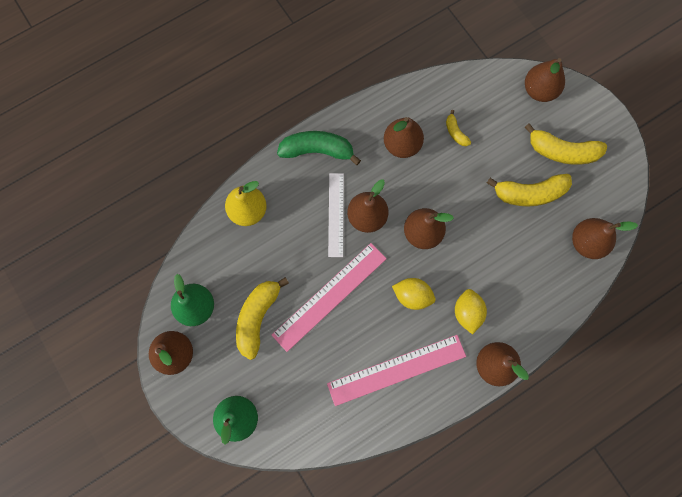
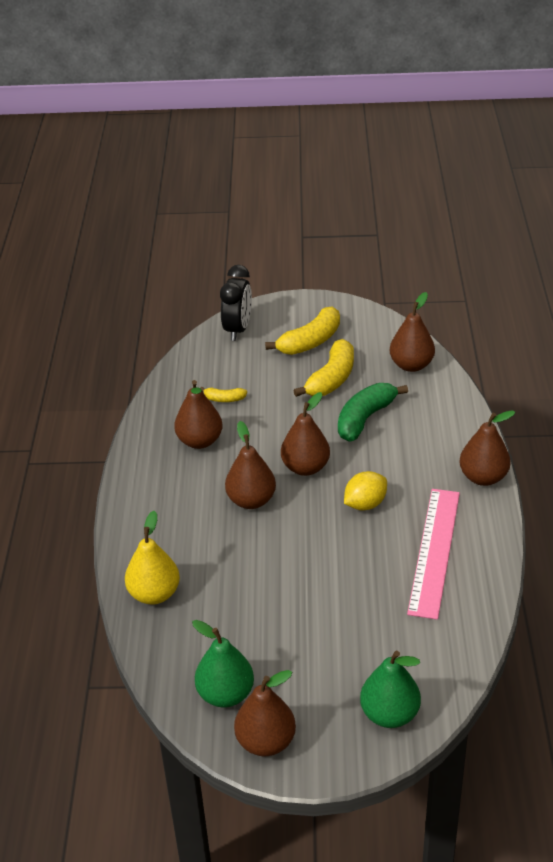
camera: 55 degrees left, 35 degrees down
(257, 318) = (285, 642): yellow banana -> none
(317, 150) = (142, 506): green banana -> green banana (365, 419)
(329, 296) = (312, 568): pink ruler -> none
(336, 214) = (226, 523): white ruler -> none
(467, 313) = (415, 472): yellow lemon -> none
(539, 90) = (238, 329): brown pear -> black clock

